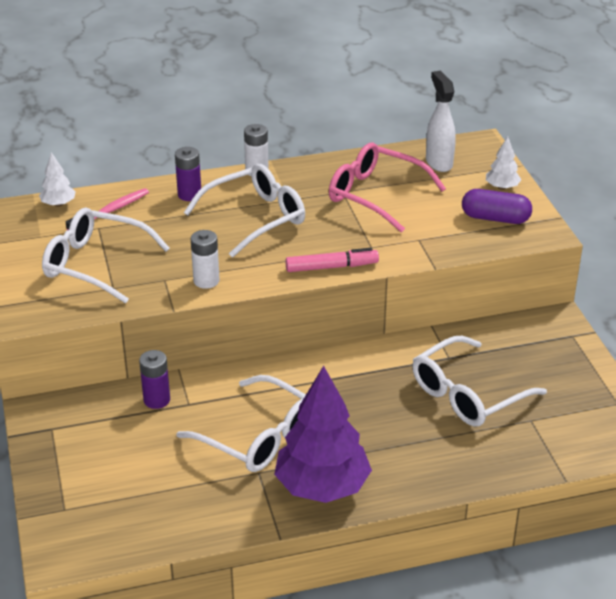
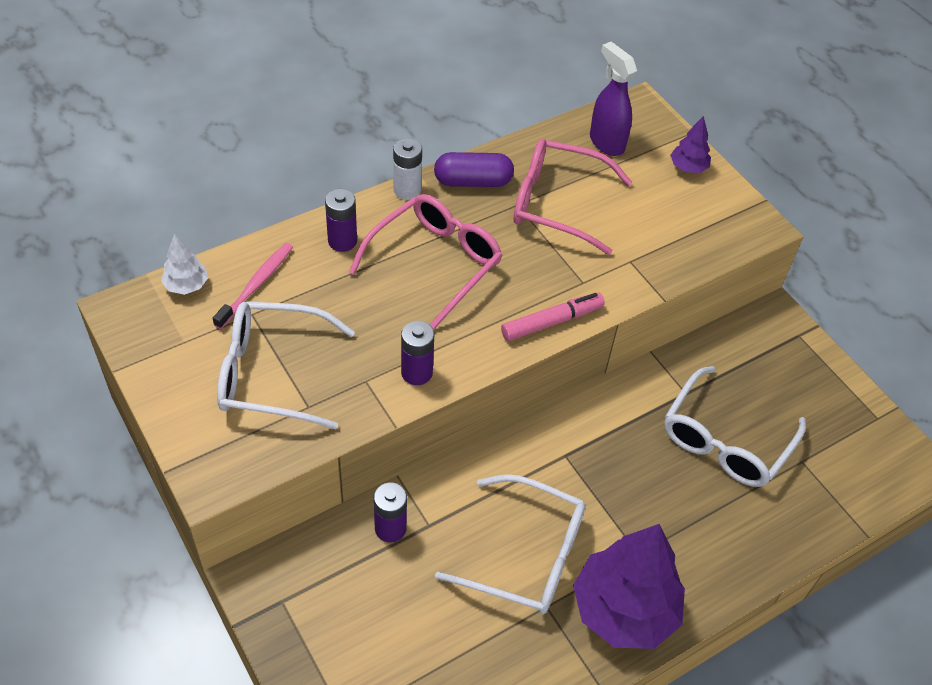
camera: 20 degrees left, 15 degrees up
(206, 281) = (416, 372): white battery -> purple battery
(255, 218) = (435, 263): white glasses -> pink glasses
(438, 162) = (606, 142): white spray bottle -> purple spray bottle
(495, 218) = (699, 214): purple capsule -> purple capsule (473, 181)
(502, 187) = (688, 167): white tree -> purple tree

